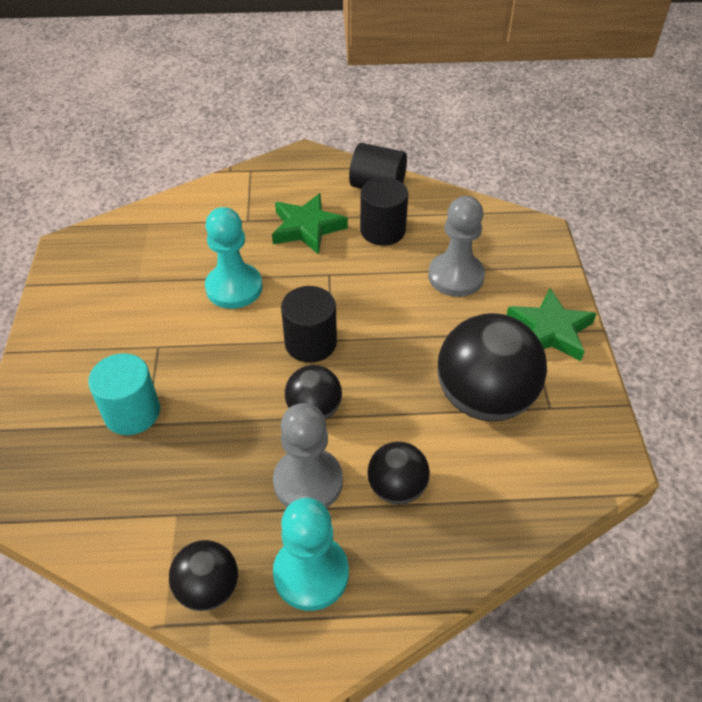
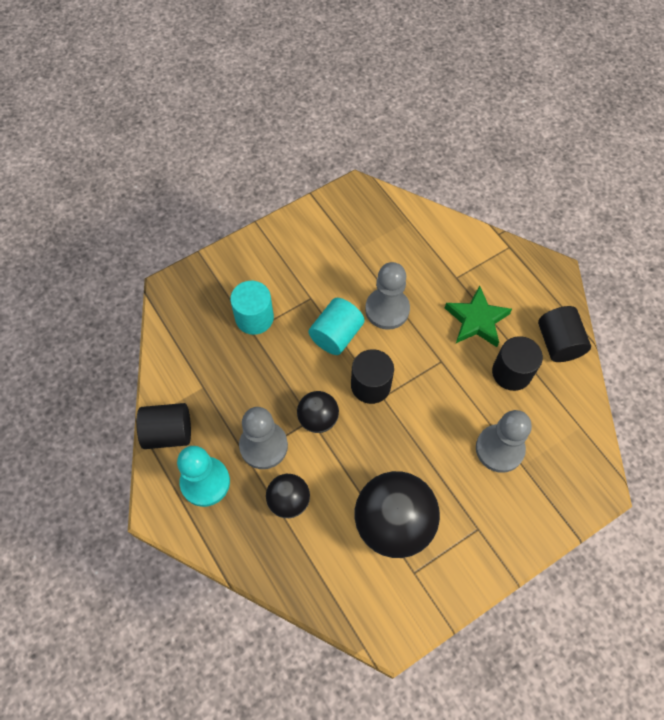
camera: 60 degrees right, 15 degrees up
(208, 588) = (168, 433): black ball -> black cylinder
(225, 344) = (336, 335): none -> turquoise cylinder
(234, 288) = (387, 309): turquoise pawn -> grey pawn
(550, 330) = (489, 543): green star -> none

